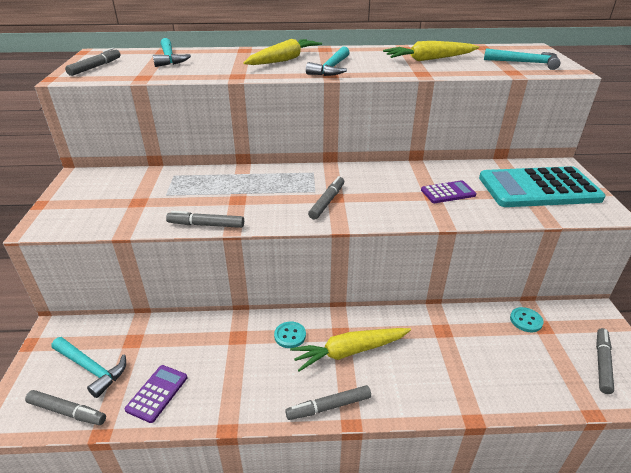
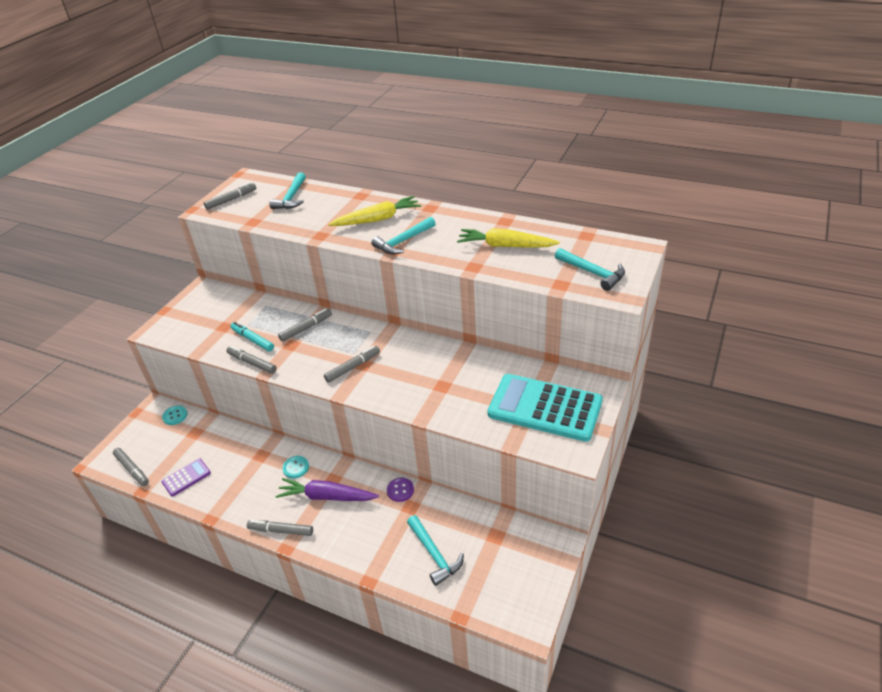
camera: 30 degrees right, 5 degrees up
(91, 368) = (160, 444): turquoise hammer -> turquoise hammer (434, 554)
(186, 205) = (253, 340): none -> turquoise marker
(350, 351) = (327, 496): yellow carrot -> purple carrot
(418, 319) = (400, 490): none -> purple button
(448, 193) = (458, 387): purple calculator -> none
(526, 320) = (487, 525): turquoise button -> turquoise button (175, 416)
(602, 363) = (512, 584): grey marker -> grey marker (306, 328)

